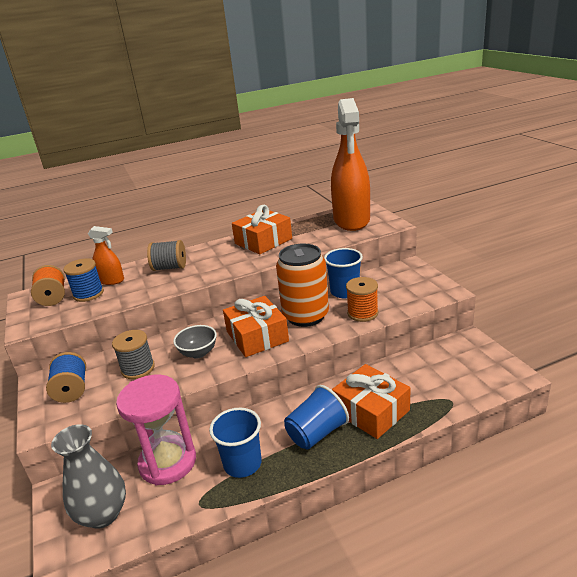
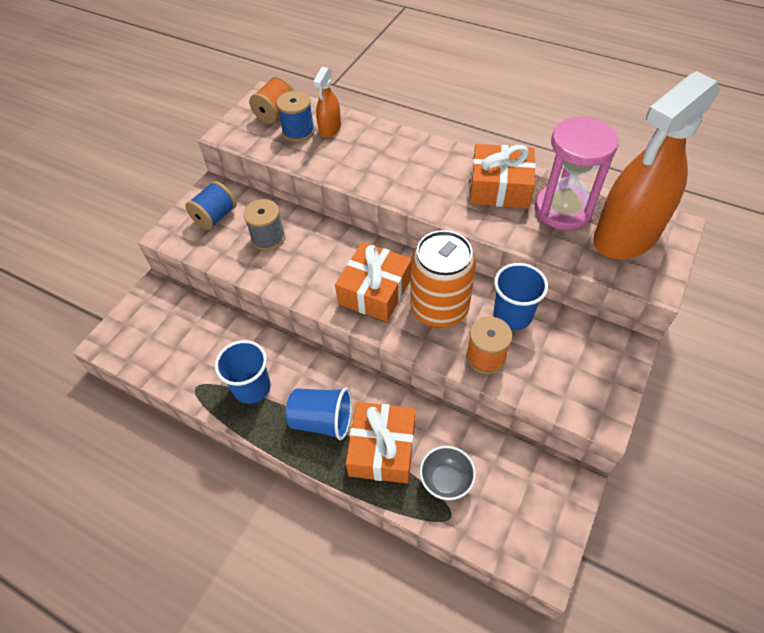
camera: 50 degrees right, 25 degrees up
(103, 514) = (151, 333): grey vase -> none
(111, 280) = (330, 129): orange spray bottle -> orange spray bottle turned 45 degrees clockwise
(168, 462) = (221, 334): pink hourglass -> pink hourglass (563, 209)
(170, 268) = (384, 152): grey spool -> none
(198, 353) = (318, 264): grey bowl -> grey bowl (446, 480)

